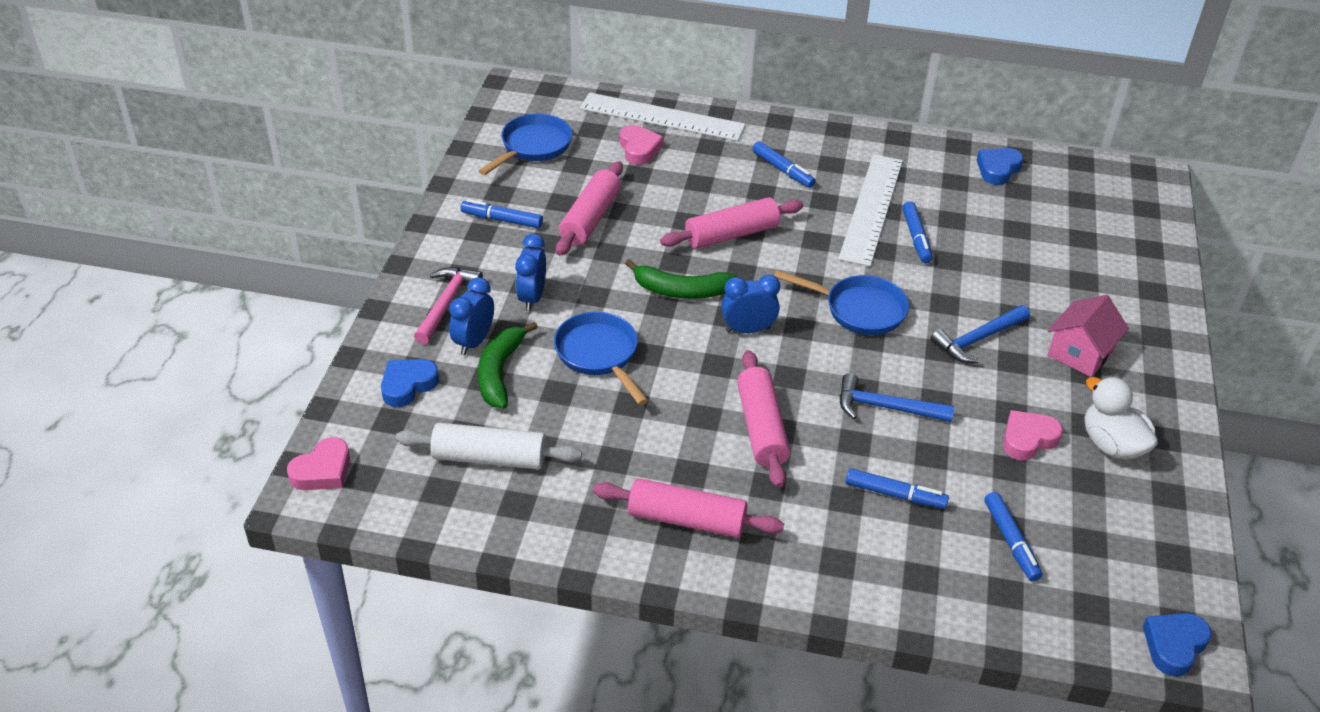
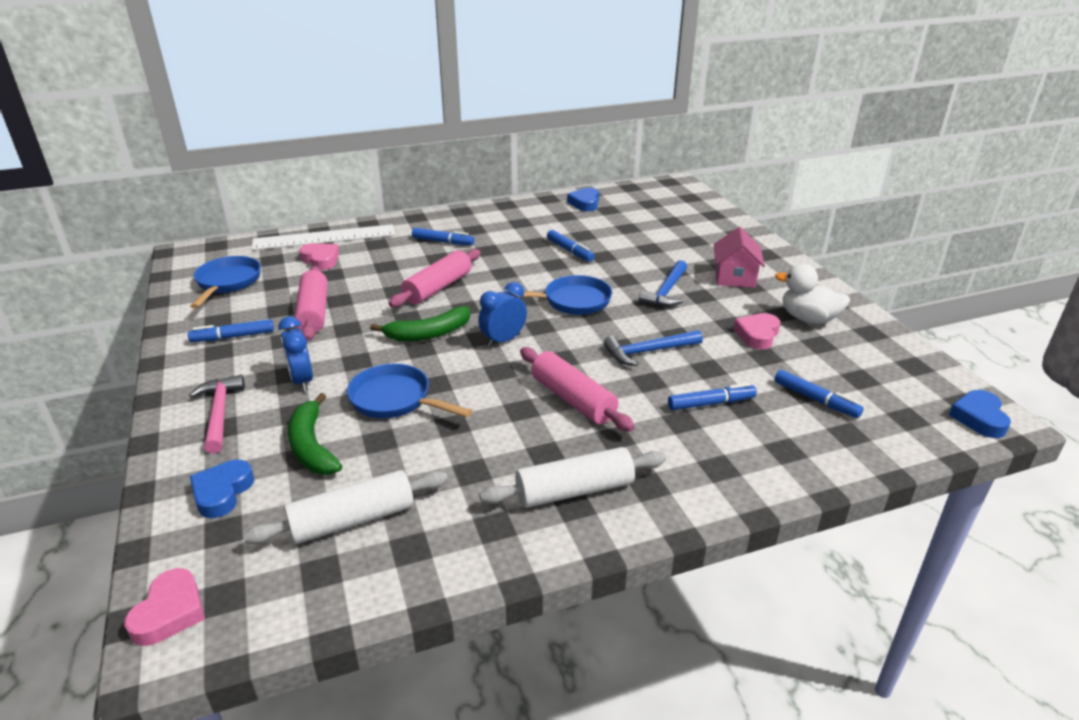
camera: 30 degrees left, 10 degrees down
(474, 342) = (268, 432): blue clock -> none
(687, 519) = (574, 490): pink rolling pin -> white rolling pin
(871, 208) = (525, 244): white ruler -> none

